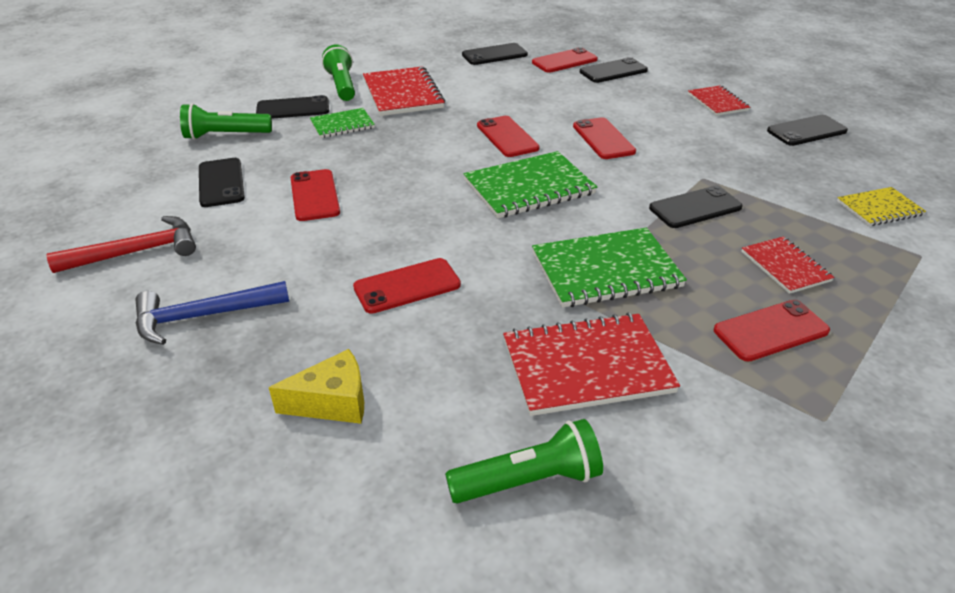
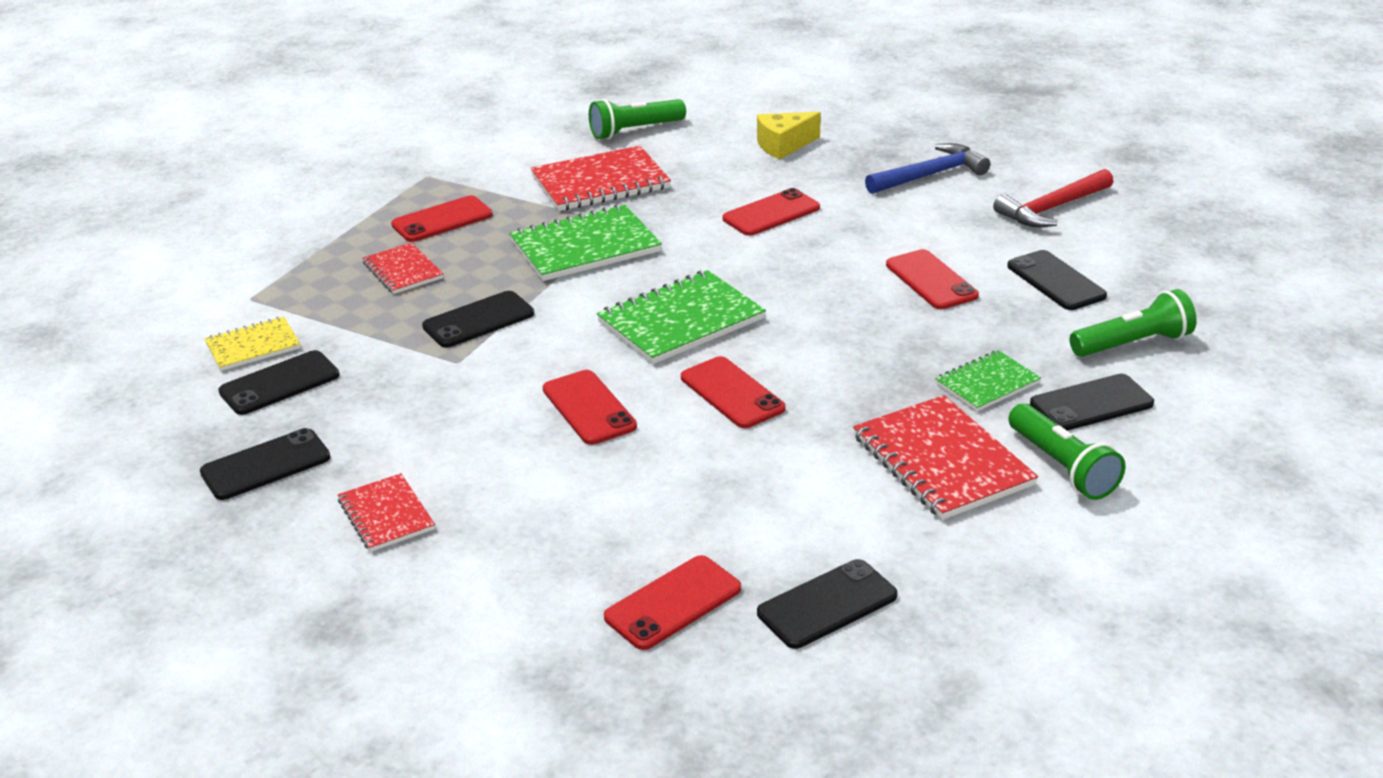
camera: 170 degrees right, 5 degrees down
(613, 71) = (570, 582): black phone -> black phone (279, 383)

